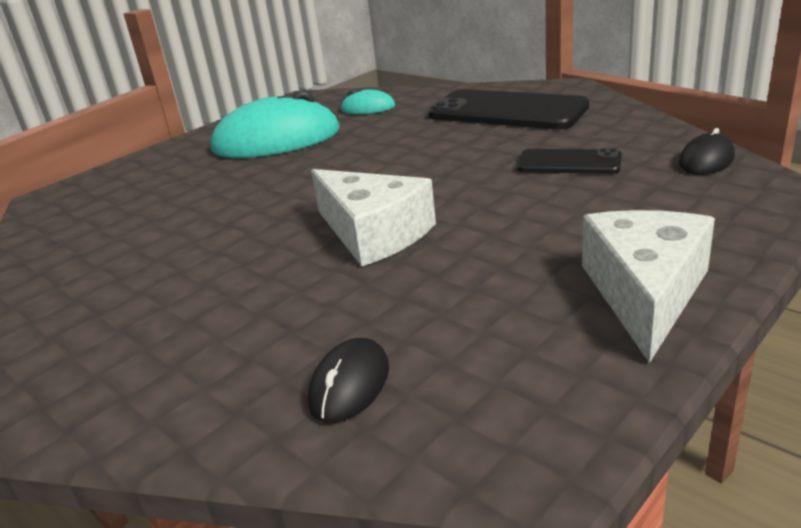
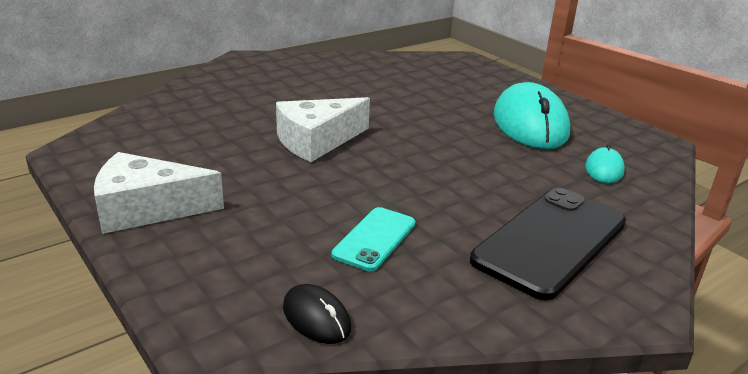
camera: 95 degrees right, 0 degrees up
(350, 384) = (169, 120): black mouse -> none
(569, 163) = (374, 239): black phone -> turquoise phone
(645, 293) = (147, 209): white cheese -> white cheese turned 150 degrees clockwise

